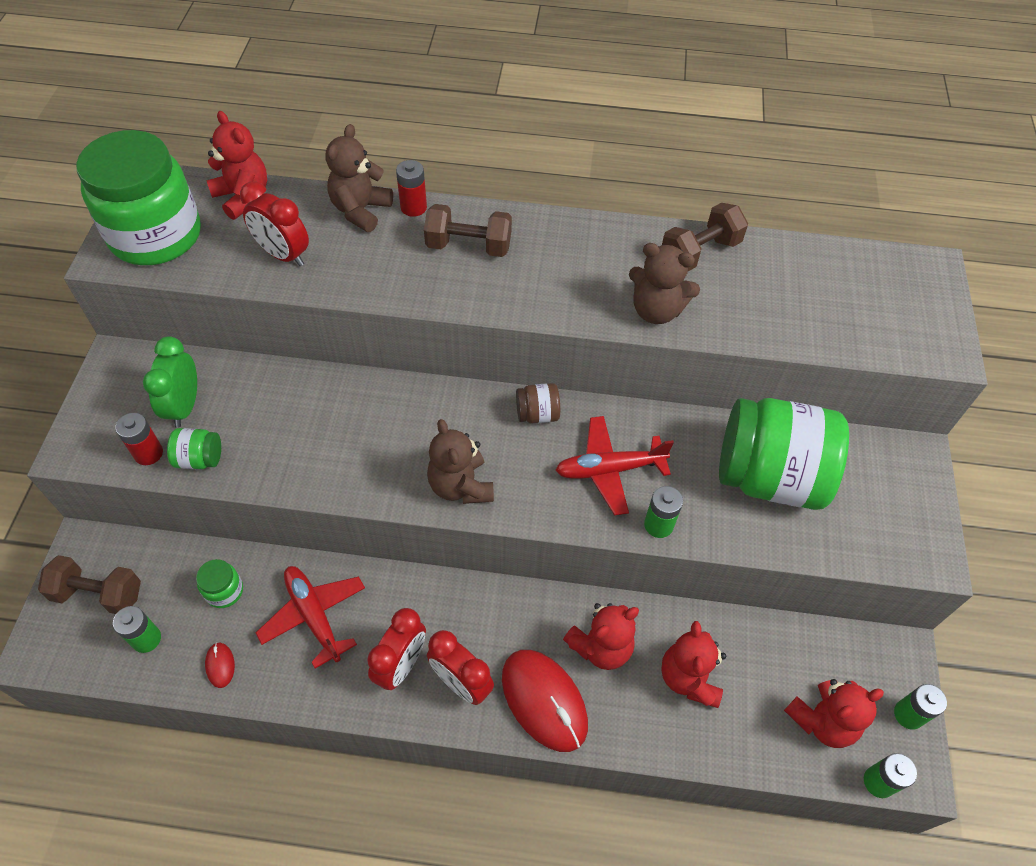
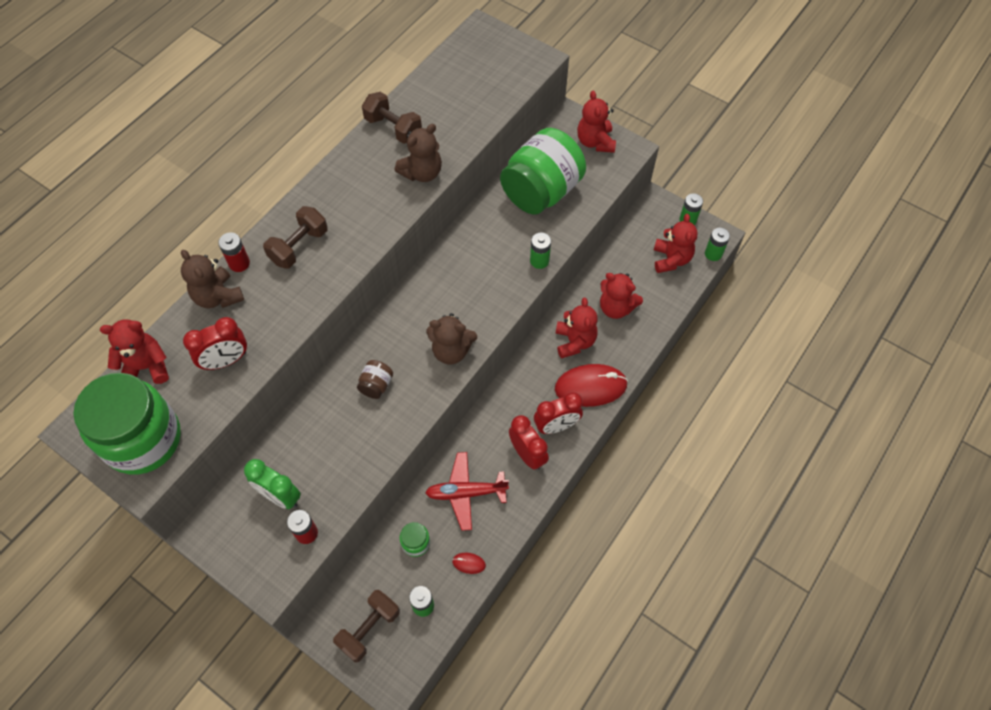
camera: 60 degrees left, 5 degrees up
(200, 459) = (333, 500): green jar -> none
(537, 414) = (425, 285): brown jar -> brown jar (376, 385)
(609, 469) = (488, 266): red plane -> none
(699, 252) = (393, 128): brown dumbbell -> brown dumbbell turned 45 degrees counterclockwise
(904, 506) = (595, 142): none -> red teddy bear

